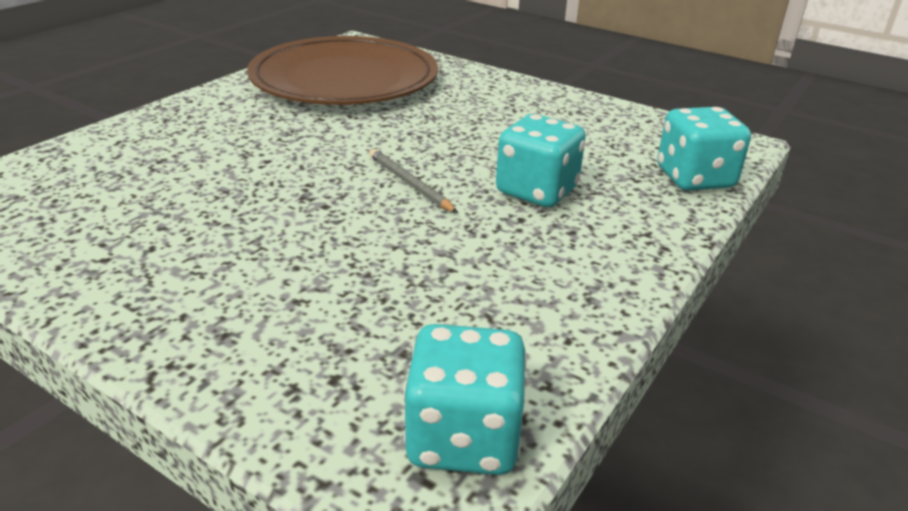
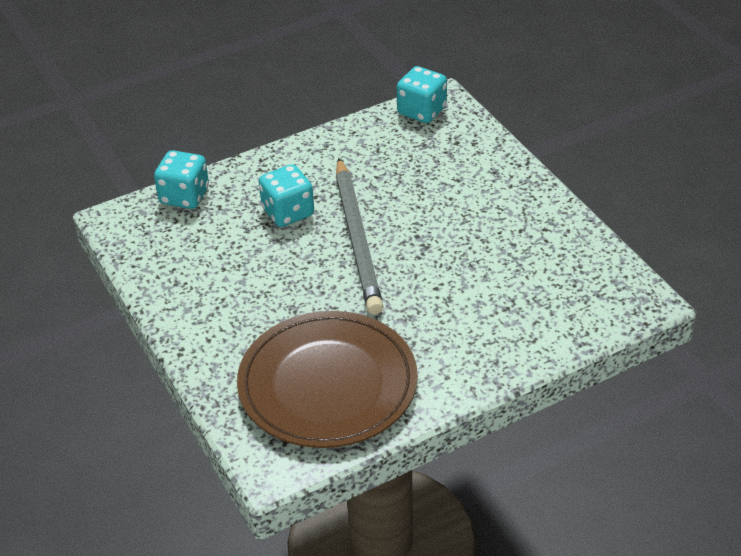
camera: 150 degrees left, 10 degrees up
(409, 184) = (358, 239): grey pencil -> grey pencil, size x2.33

